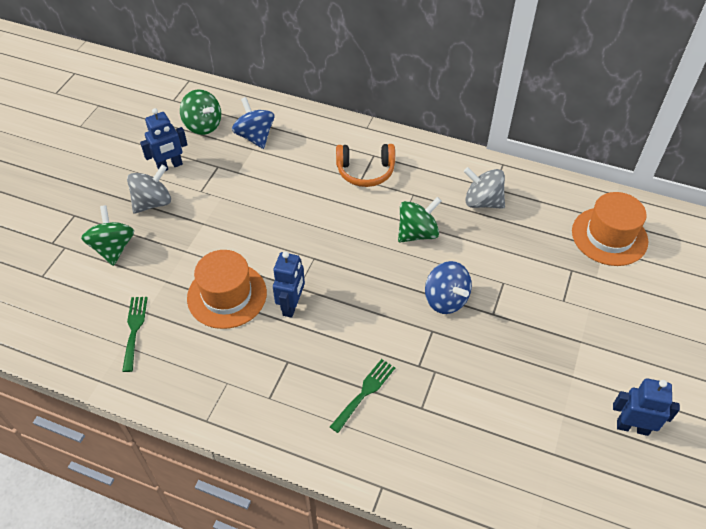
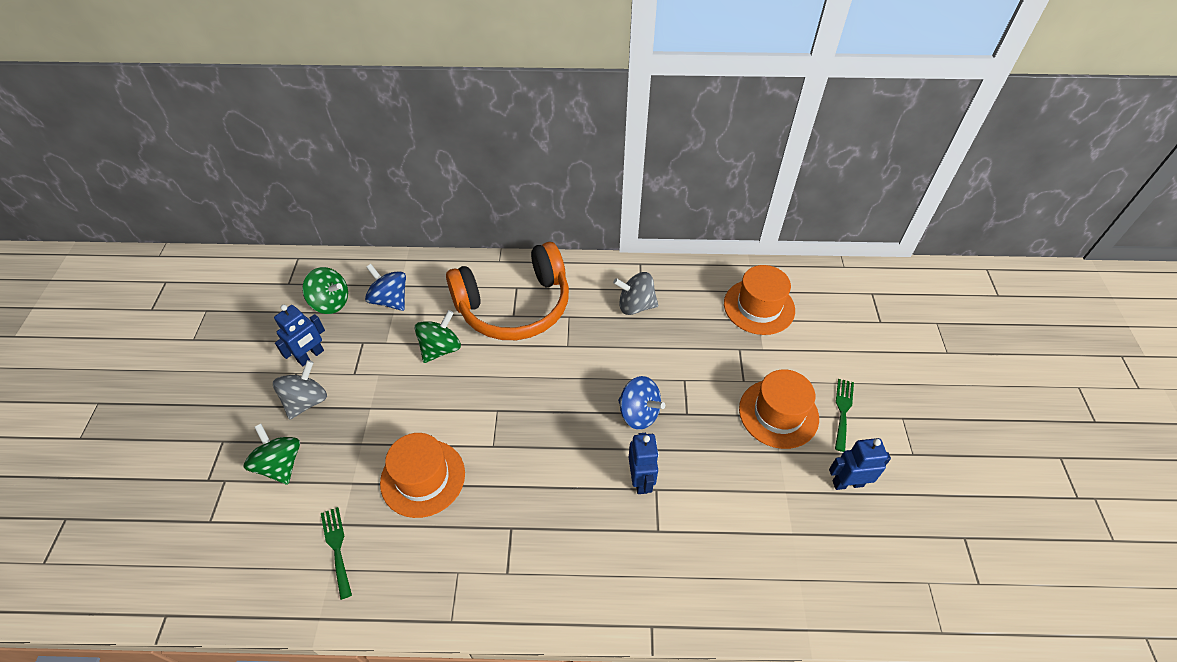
camera: 20 degrees left, 0 degrees up
(291, 305) = (493, 467): blue robot -> blue robot (641, 480)
(364, 392) = (598, 534): green fork -> green fork (843, 411)
(365, 171) = (514, 306): orange headphones -> orange headphones, size x1.91
(417, 233) = (587, 354): green spinning top -> green spinning top (440, 348)
(587, 341) = (778, 413): none -> orange hat

